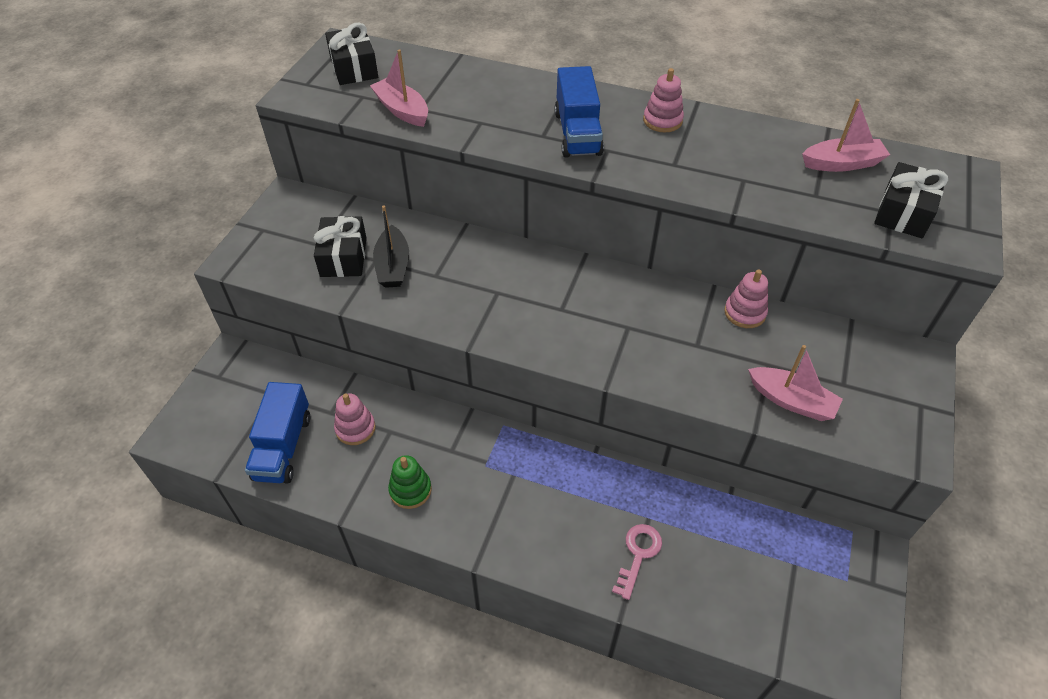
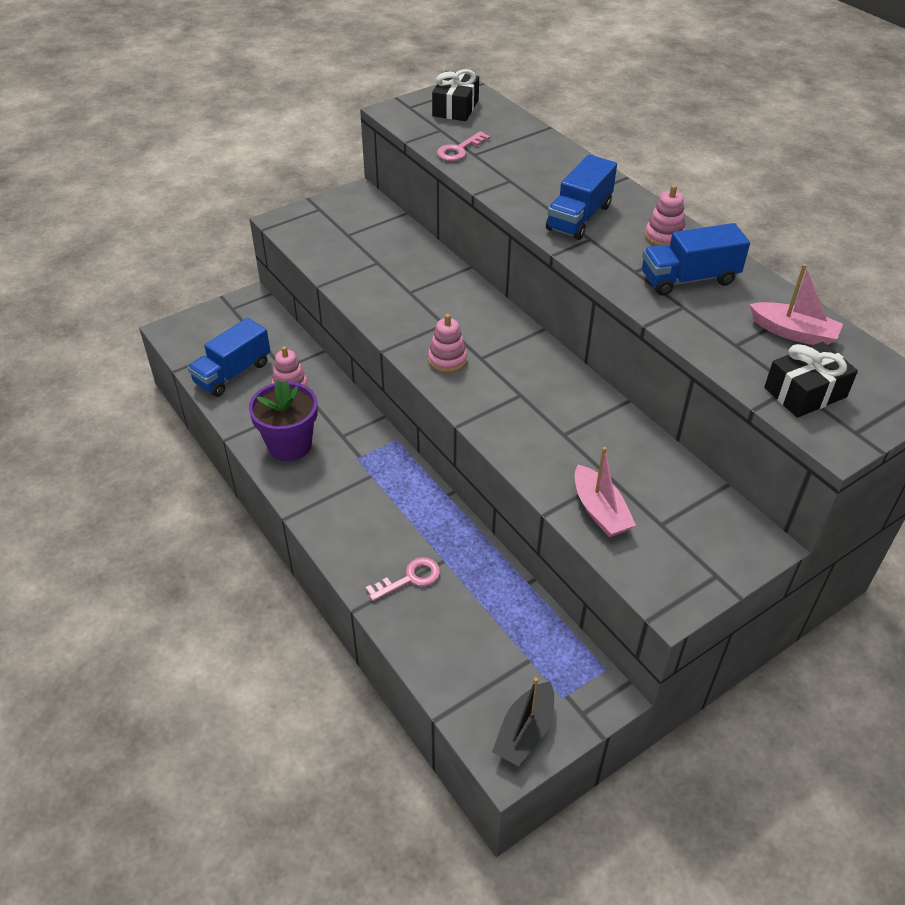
camera: 35 degrees right, 5 degrees down
(343, 257) = (356, 251): black gift -> none
(393, 266) = (385, 272): black boat -> black boat (525, 732)
(402, 110) = (459, 150): pink boat -> pink key
(410, 490) = (289, 445): green stacking toy -> purple flower pot
(721, 152) = (689, 279): none -> blue truck
(744, 313) = (632, 432): pink stacking toy -> pink stacking toy (447, 360)

